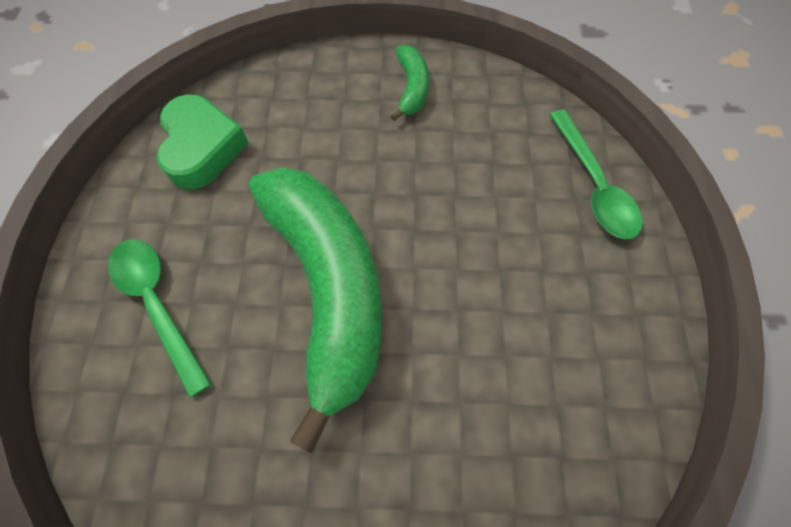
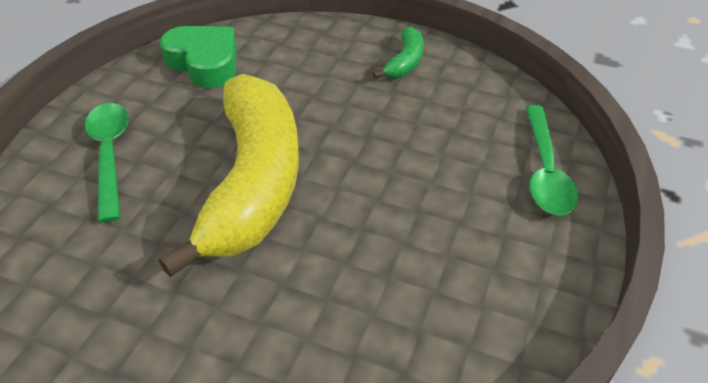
camera: 20 degrees right, 20 degrees down
(202, 148) = (204, 63): green heart -> green heart turned 60 degrees counterclockwise
(328, 289) = (253, 182): green banana -> yellow banana

